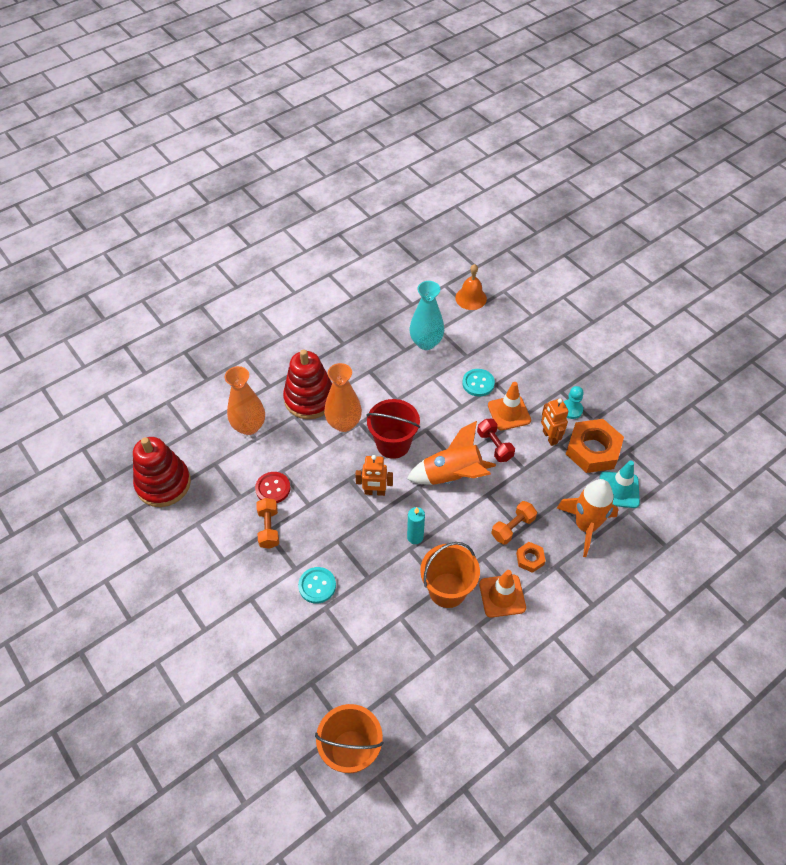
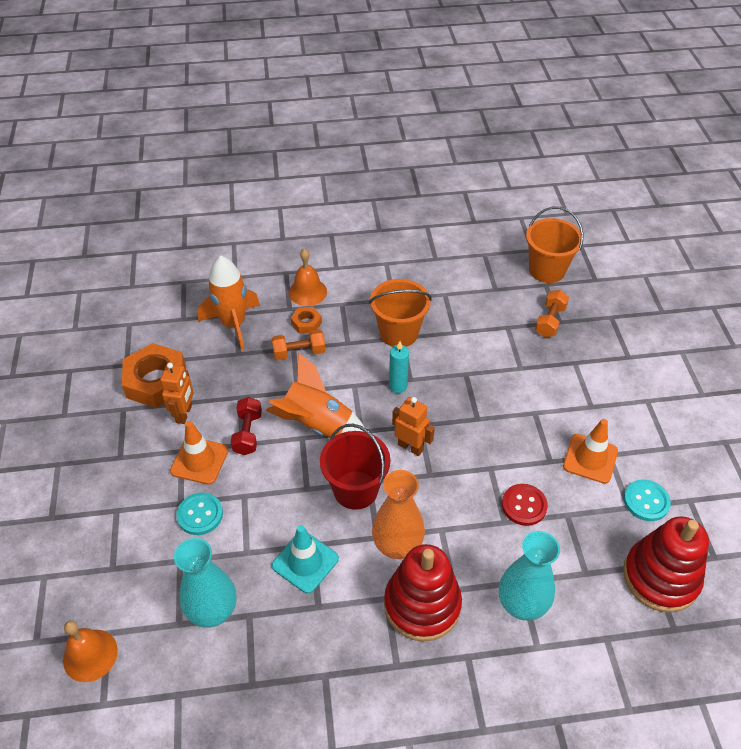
camera: 150 degrees left, 5 degrees down
(249, 426) = (521, 604): orange vase -> turquoise vase
(269, 528) = (546, 464): orange dumbbell -> orange dumbbell (550, 321)
(317, 586) = (519, 388): turquoise button -> turquoise button (646, 501)
(502, 596) = (354, 309): orange traffic cone -> orange traffic cone (590, 459)
(556, 593) = (307, 292): none -> orange bell
(571, 410) = (132, 430): turquoise pawn -> none
(619, 490) = (172, 337): turquoise traffic cone -> turquoise traffic cone (305, 562)

